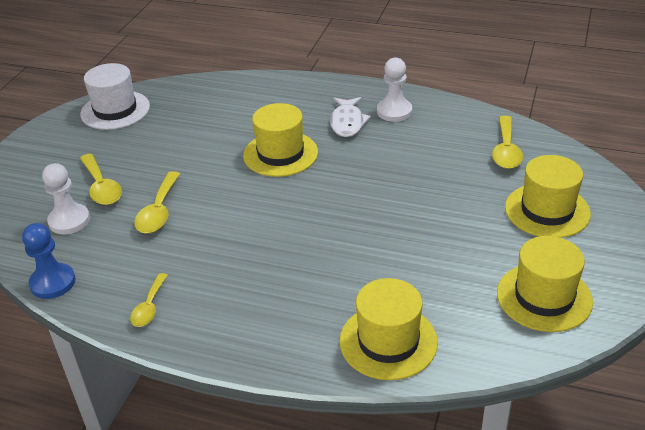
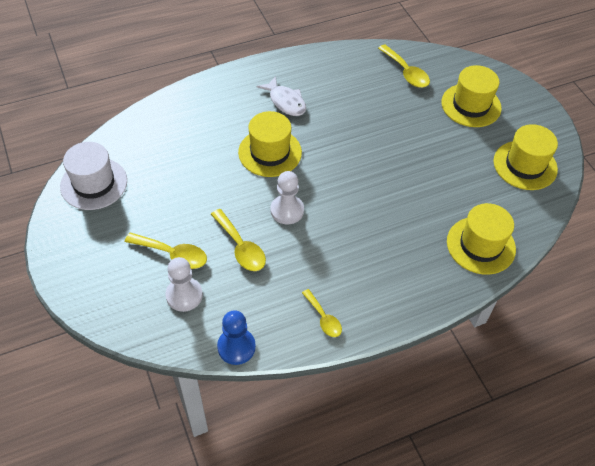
camera: 45 degrees left, 15 degrees up
(394, 111) = (306, 76): white pawn -> white pawn (287, 210)

